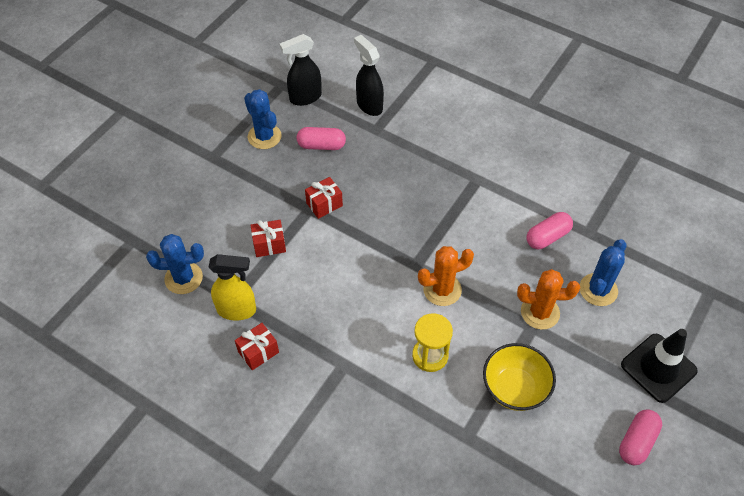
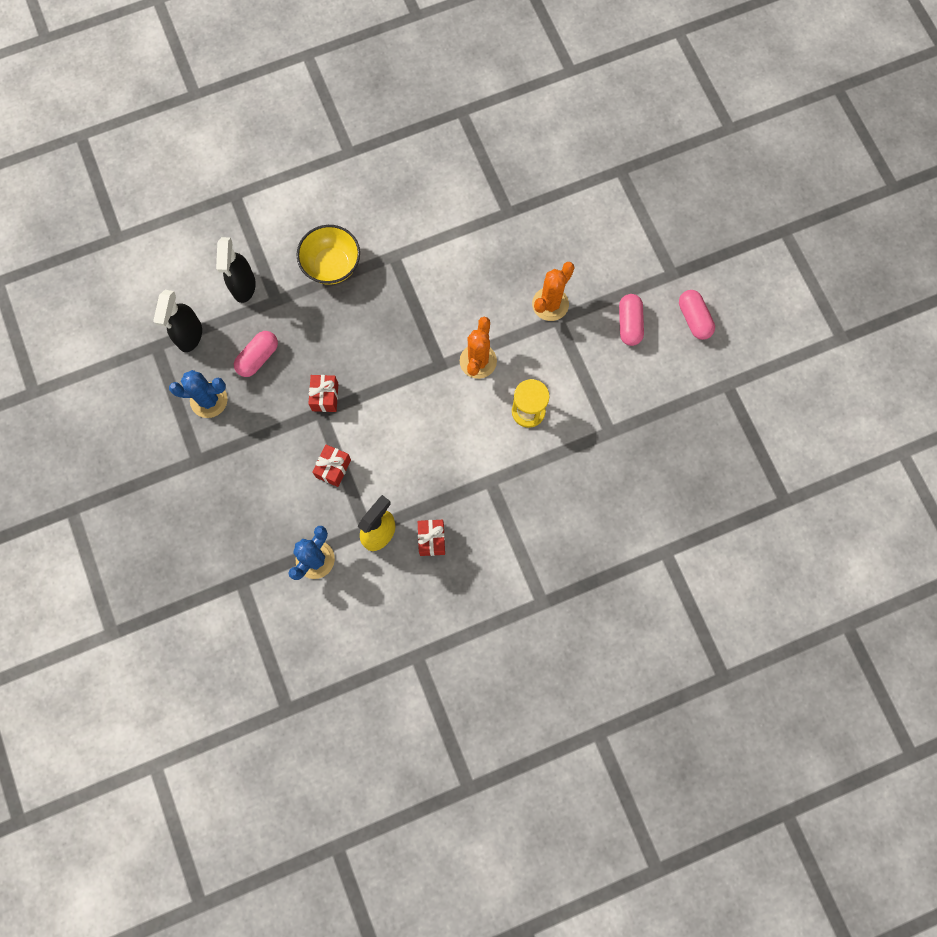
camera: 55 degrees left, 20 degrees up
(369, 105) = (243, 286): black spray bottle -> black spray bottle turned 90 degrees counterclockwise
(514, 388) = (597, 370): yellow bowl -> yellow bowl (332, 265)
(547, 237) = (489, 246): pink capsule -> pink capsule (629, 324)
(598, 290) = (562, 247): blue cactus -> none
(658, 368) = (652, 258): black traffic cone -> none

